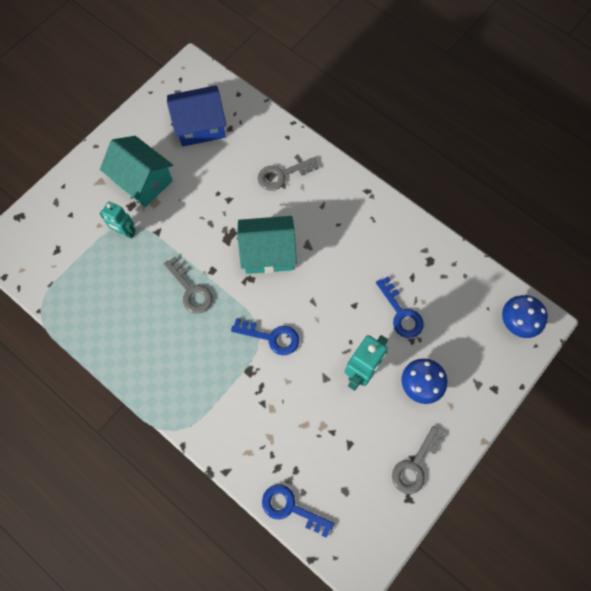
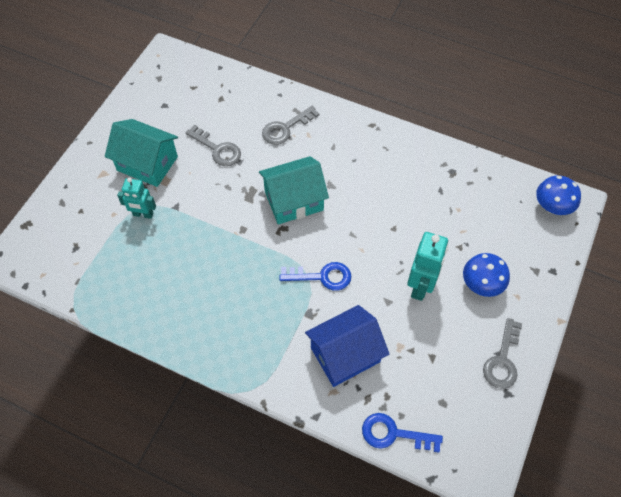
camera: 15 degrees left, 10 degrees down
(191, 290) = (227, 253): grey key -> grey key (217, 149)
(200, 126) = (191, 103): blue house -> blue house (345, 355)
(401, 313) = (441, 225): blue key -> none

